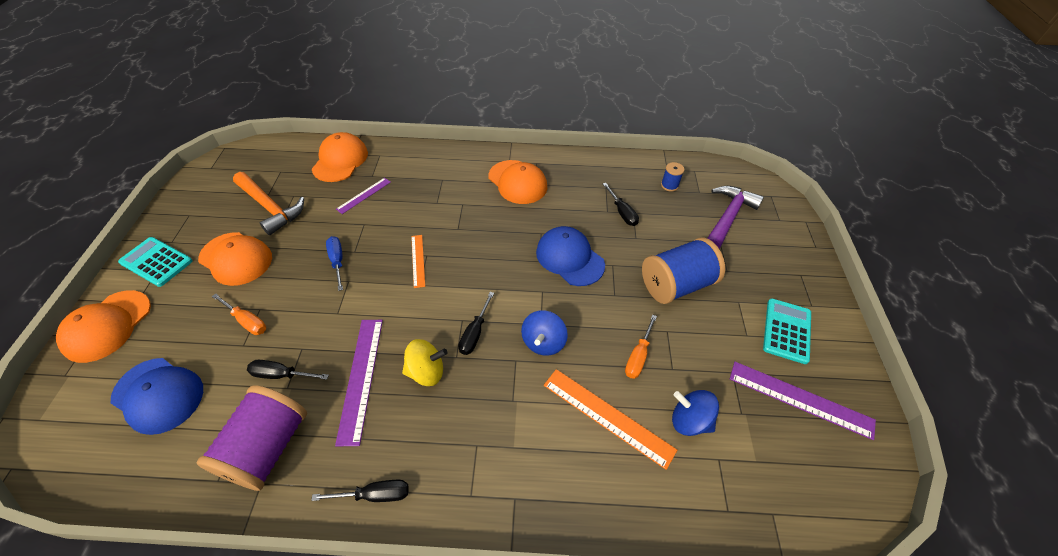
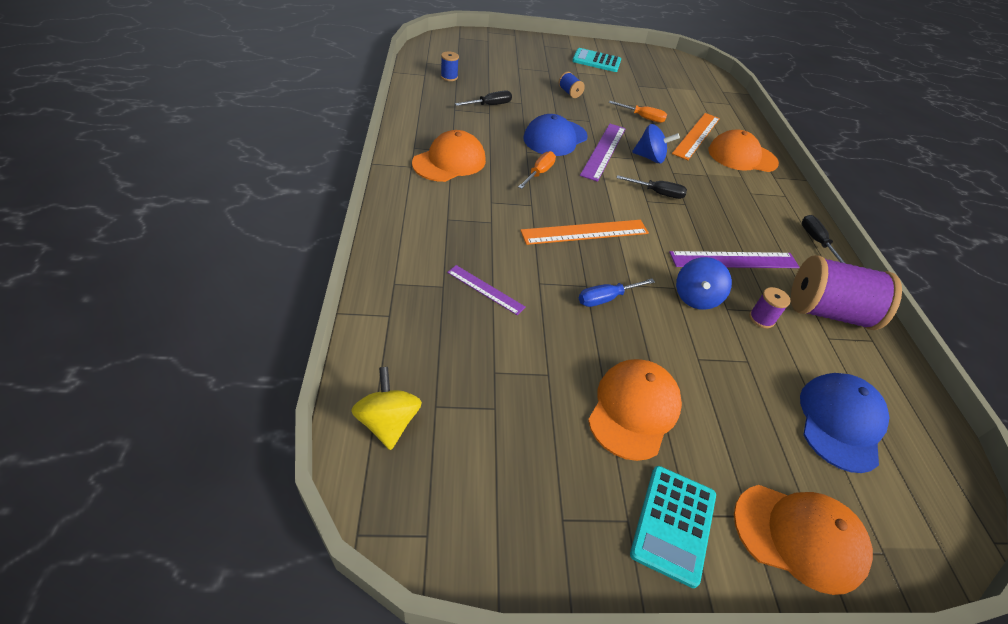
camera: 100 degrees left, 5 degrees down
(247, 321) = (719, 366): orange screwdriver -> orange screwdriver (539, 173)
(270, 207) = (525, 396): orange hammer -> none
(281, 374) = (761, 319): black screwdriver -> purple spool
(340, 160) = (406, 328): orange cap -> orange cap (742, 157)
(418, 260) = (585, 232): orange ruler -> orange ruler, size x1.70
(426, 371) = (707, 220): yellow spinning top -> yellow spinning top (388, 422)
(676, 285) = (569, 93): blue spool -> blue spool, size x0.43
(689, 420) = (682, 106): blue spinning top -> blue spinning top (695, 297)
(728, 217) = (489, 59): purple hammer -> none
(800, 399) = (647, 68): purple ruler -> purple ruler (604, 151)

